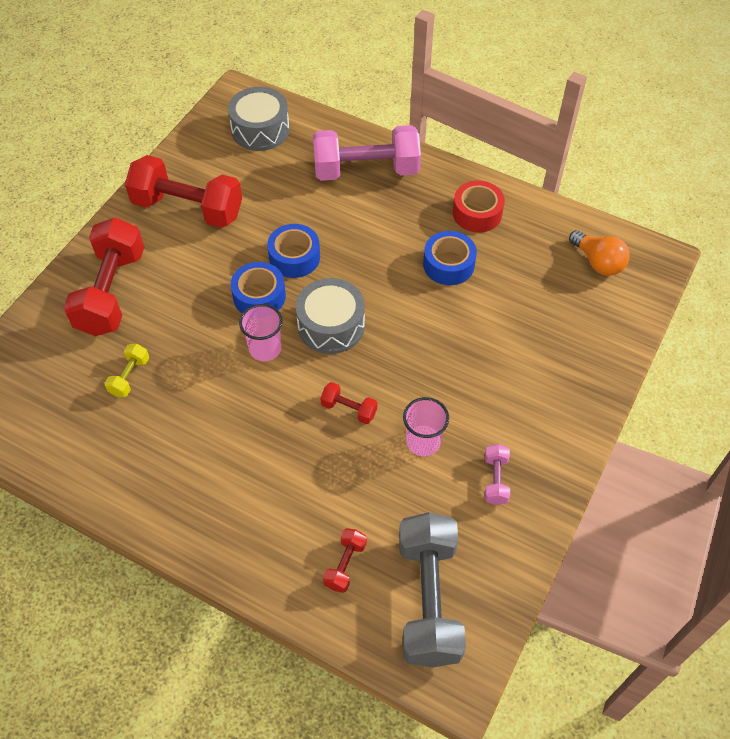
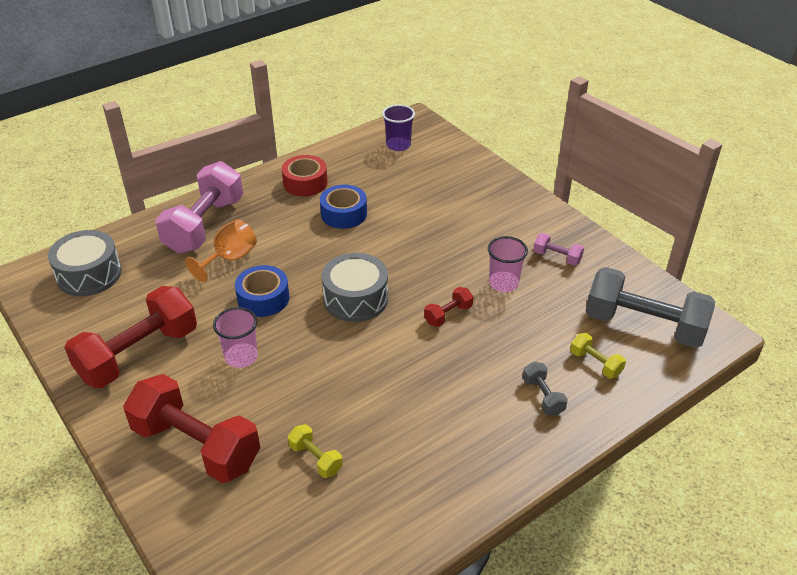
camera: 65 degrees left, 15 degrees down
(259, 296) = (289, 334): blue tape -> none
(265, 349) = (351, 348): pink cup -> pink cup (241, 357)
(276, 528) = (543, 396): none -> grey dumbbell
(332, 209) = (229, 259): none -> orange goblet
(345, 565) = (595, 363): red dumbbell -> yellow dumbbell
(598, 262) = (398, 145): orange light bulb -> purple cup

